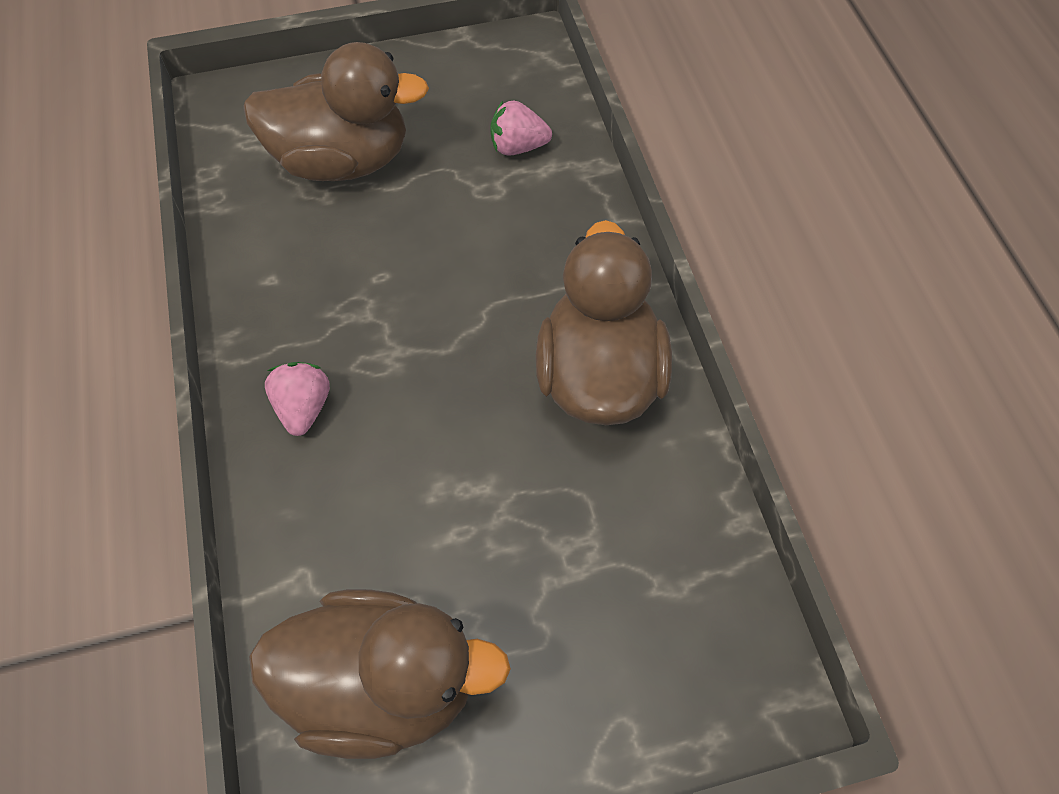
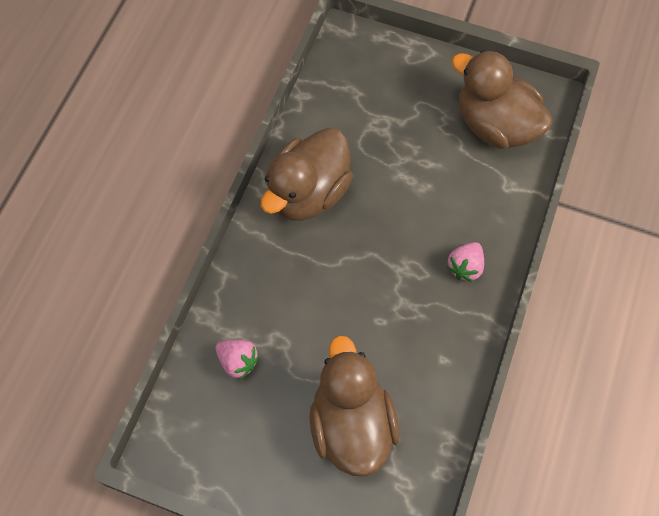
camera: 145 degrees left, 5 degrees up
(343, 160) = (351, 424): brown duck -> brown duck turned 45 degrees clockwise

